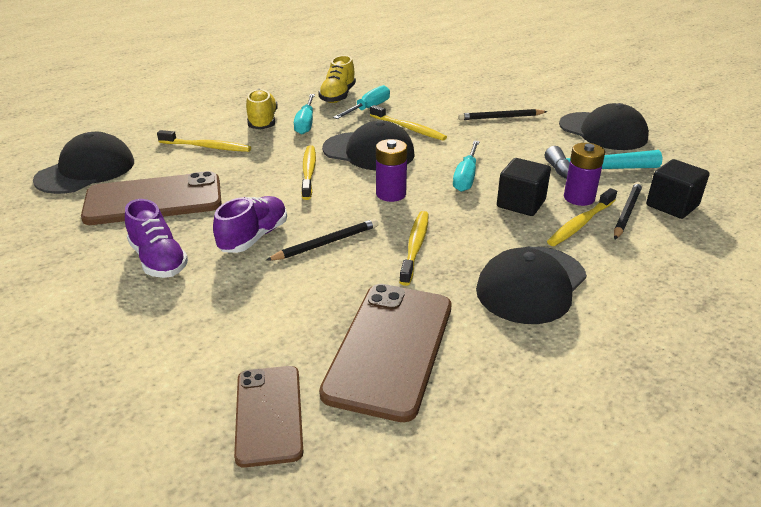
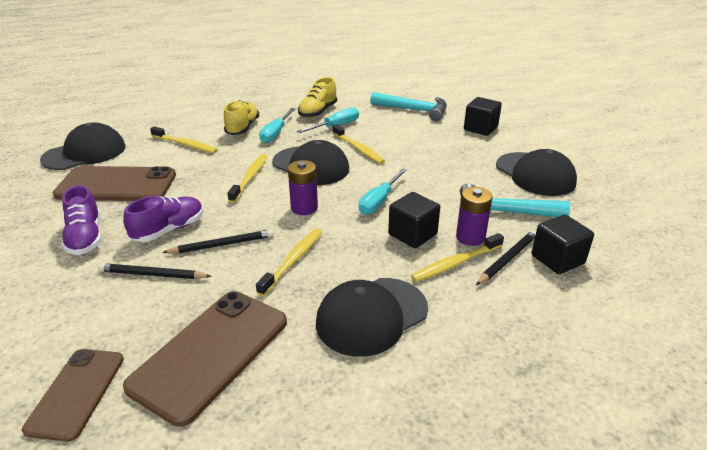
camera: 15 degrees right, 0 degrees up
(442, 83) = (414, 110): none -> turquoise hammer
(500, 117) = (446, 148): black pencil -> black pencil (153, 274)
(522, 94) = (480, 128): none -> black cube

